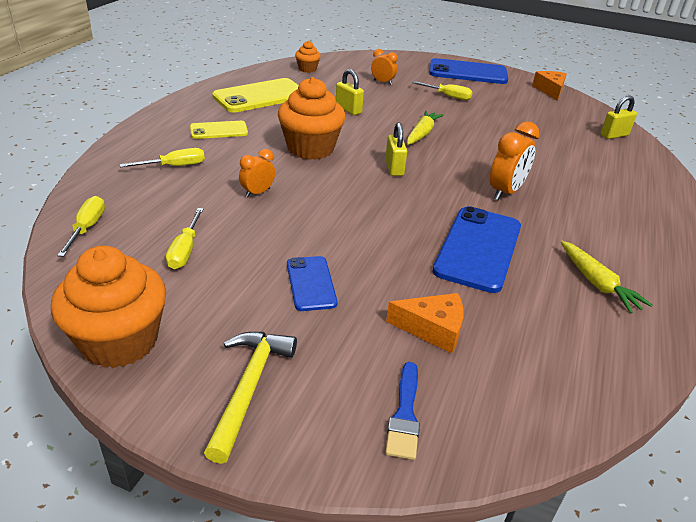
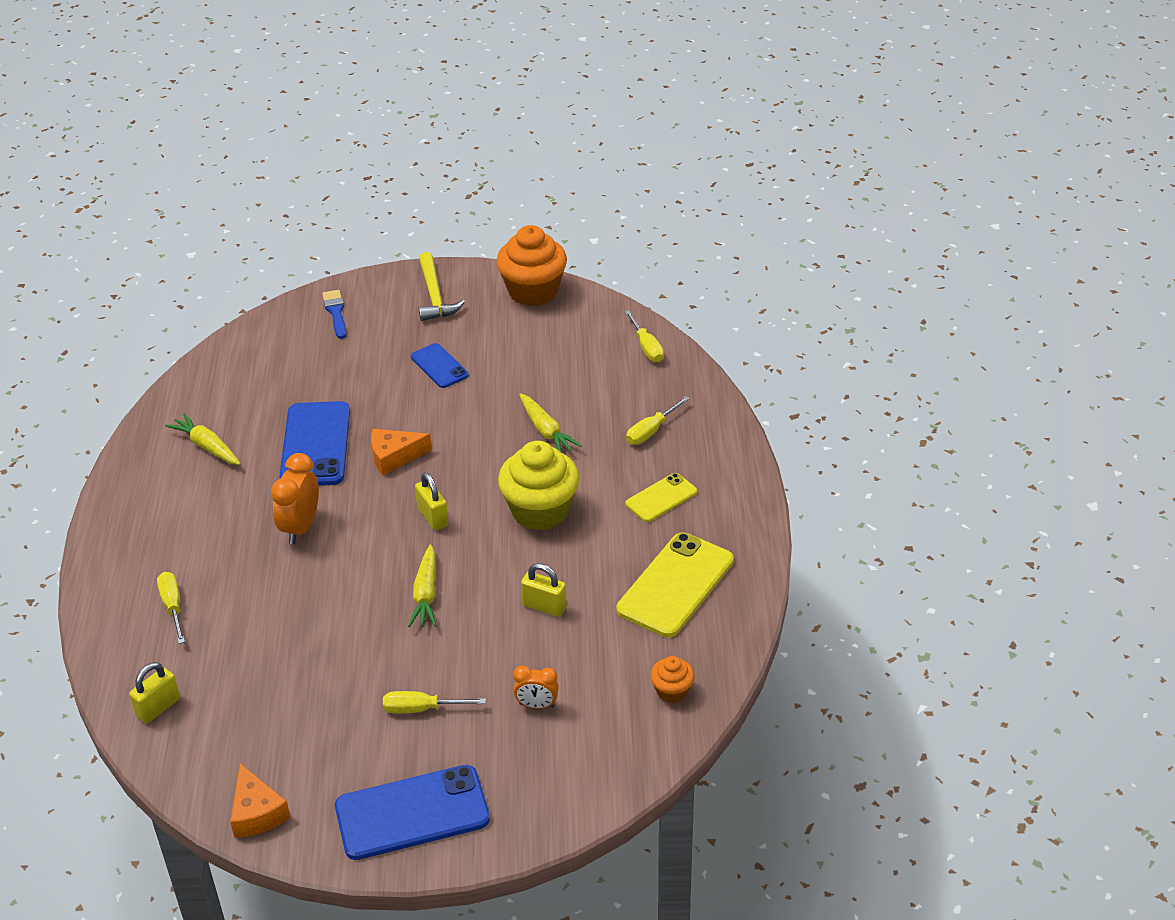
camera: 160 degrees right, 5 degrees up
(185, 250) = (553, 357): yellow screwdriver -> yellow screwdriver (173, 606)
(257, 193) = (546, 431): orange clock -> yellow carrot
(310, 148) = (540, 511): orange cupcake -> yellow cupcake
(432, 329) = (334, 365): orange cheese -> orange cheese (394, 457)

